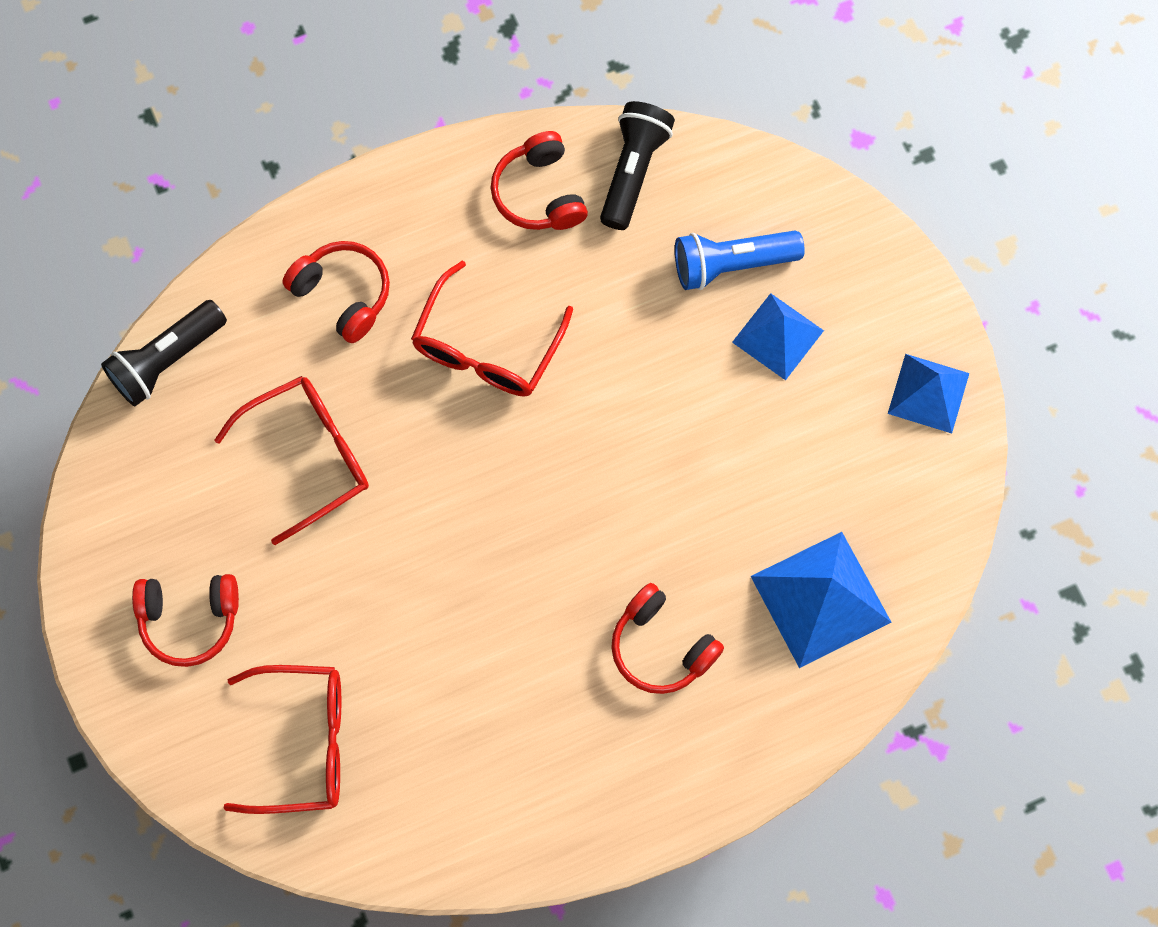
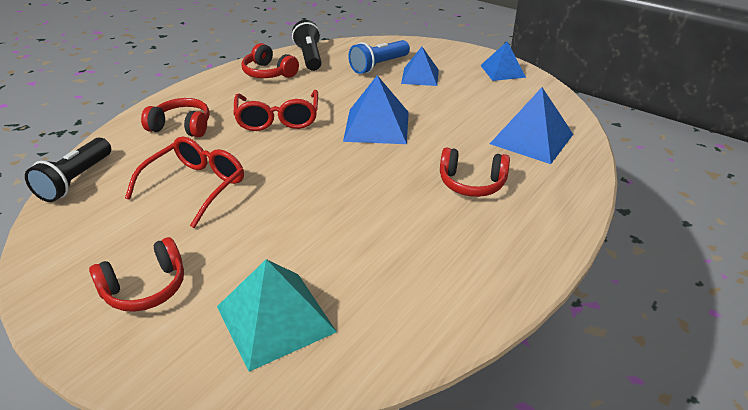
camera: 30 degrees left, 35 degrees down
(302, 742) = (275, 319): red glasses -> turquoise pyramid
(619, 443) = (376, 126): none -> blue pyramid

